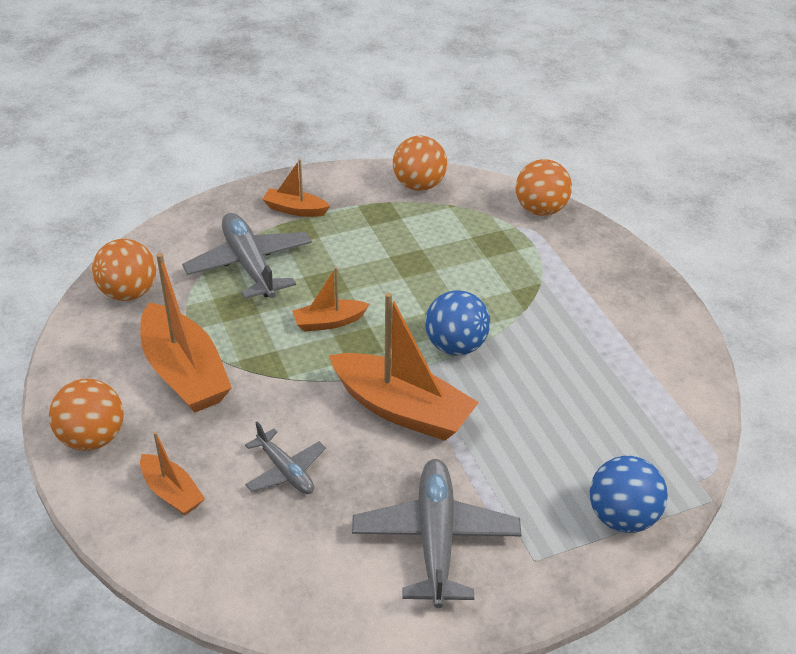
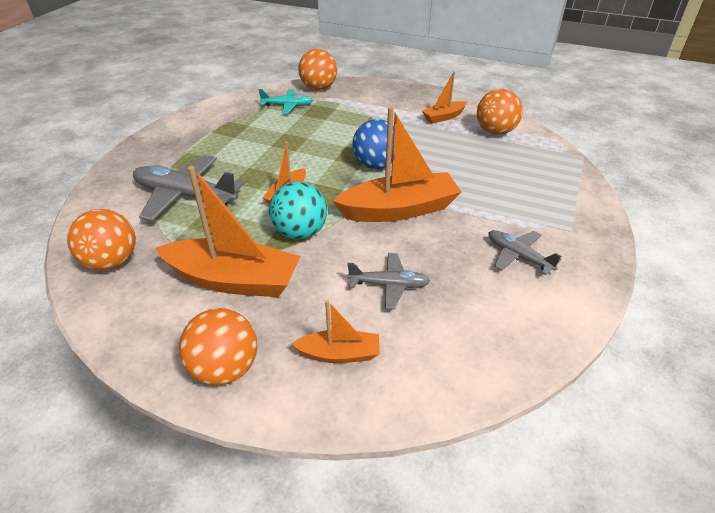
camera: 45 degrees left, 0 degrees up
(287, 368) = (300, 232): none -> turquoise ball
(295, 210) = (171, 153): orange boat -> orange boat (443, 117)
(419, 185) = (234, 107): orange ball -> orange ball (495, 131)
(435, 538) = (518, 256): grey plane -> grey plane, size x0.57
(473, 216) = (287, 106): none -> turquoise plane
(622, 517) = (568, 186): blue ball -> none

